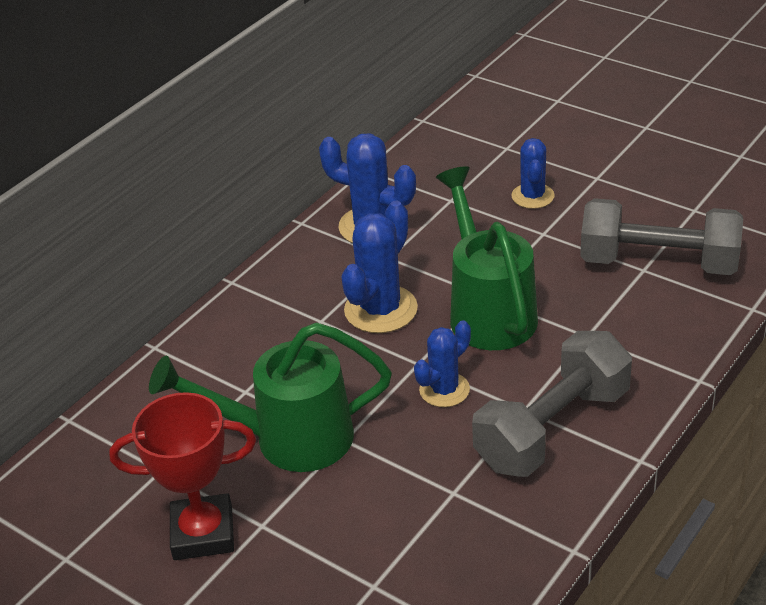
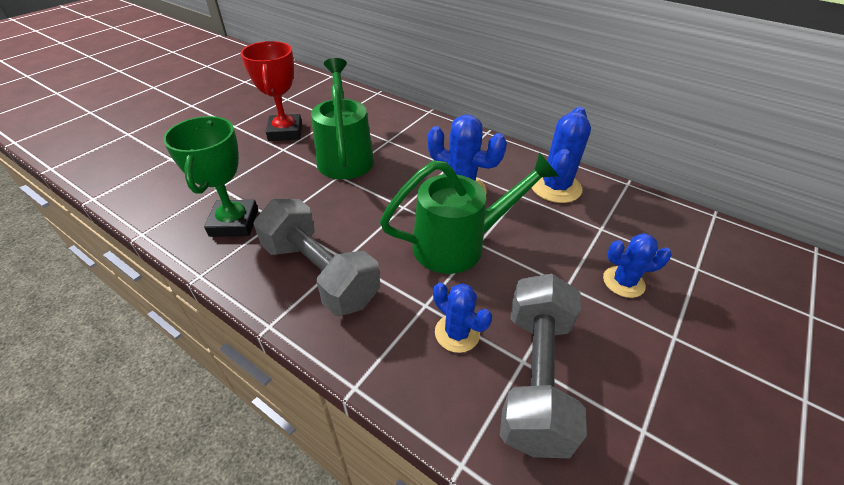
camera: 85 degrees right, 5 degrees up
(444, 390) = (373, 218): blue cactus -> blue cactus (457, 333)
(464, 541) = (234, 223): none -> green trophy

